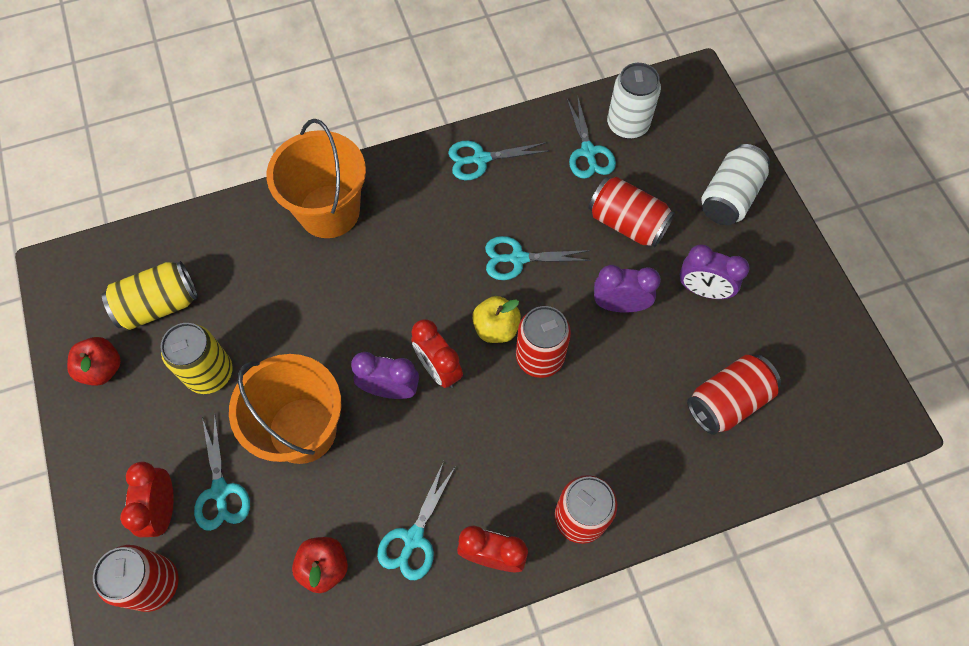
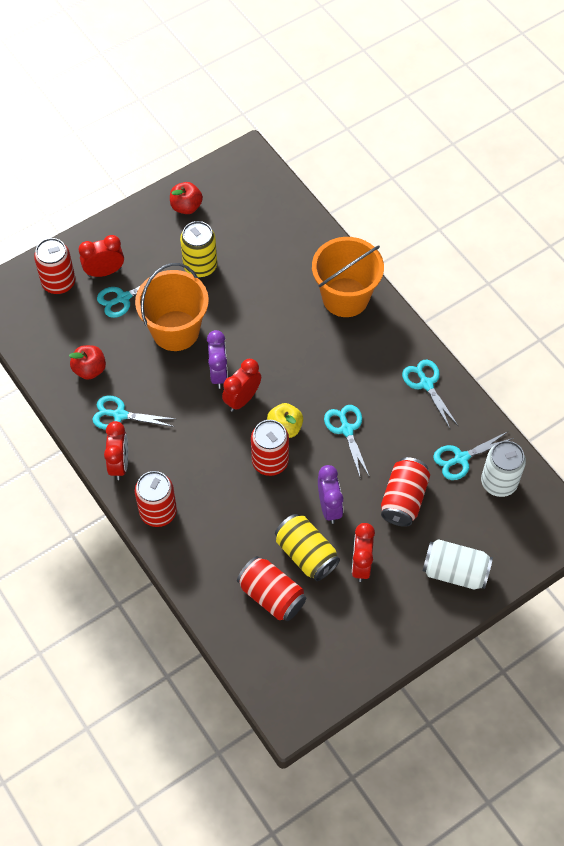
camera: 75 degrees right, 5 degrees down
(159, 305) = (240, 221): yellow can -> yellow can (306, 554)
(703, 290) = (361, 564): purple clock -> red clock

